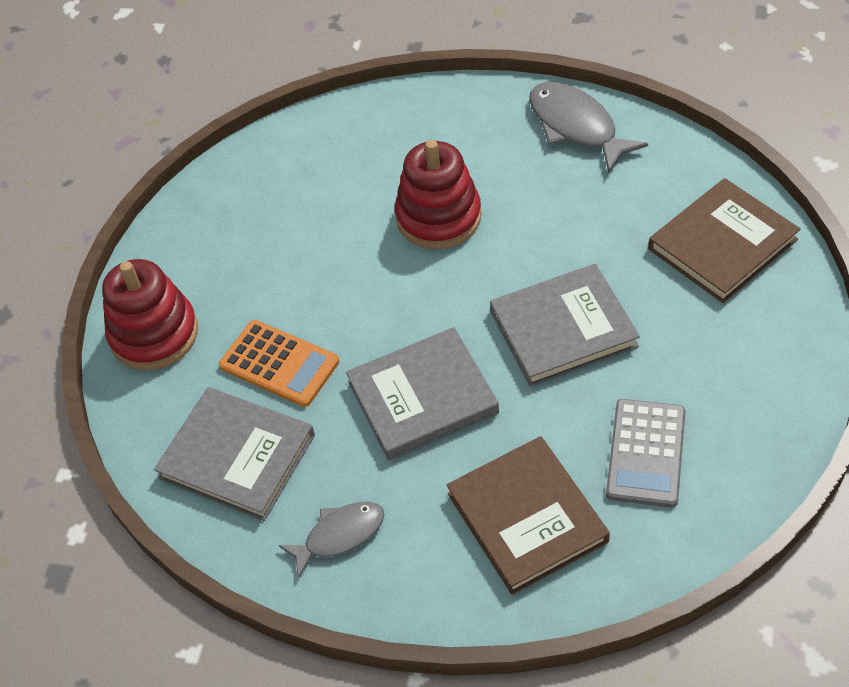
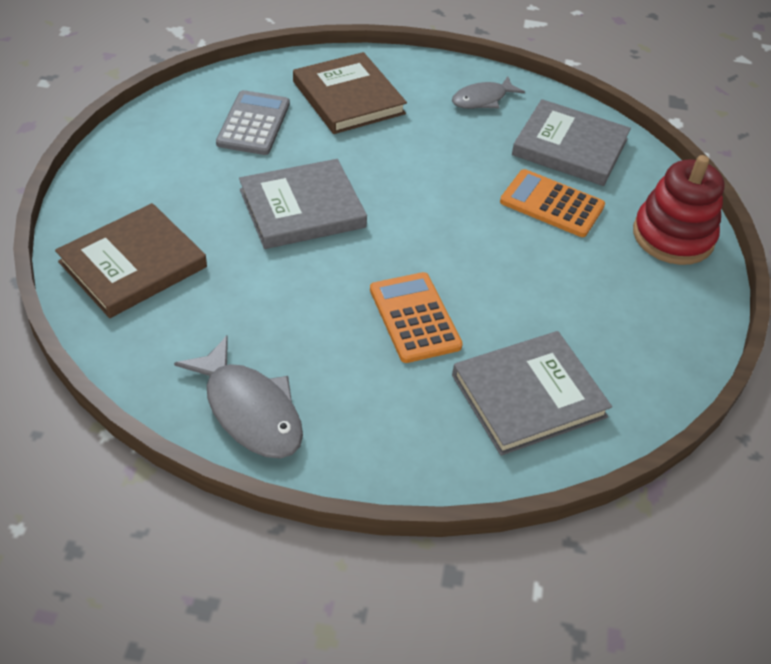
camera: 170 degrees right, 5 degrees down
(422, 397) = (426, 171): grey book -> grey book (528, 396)
(438, 217) = (414, 318): red stacking toy -> orange calculator

